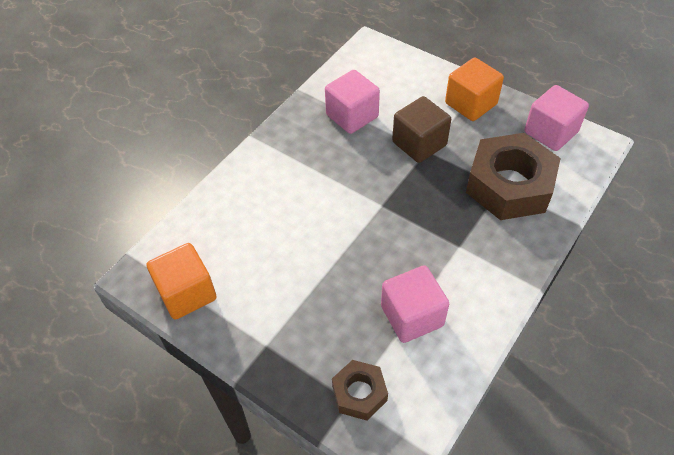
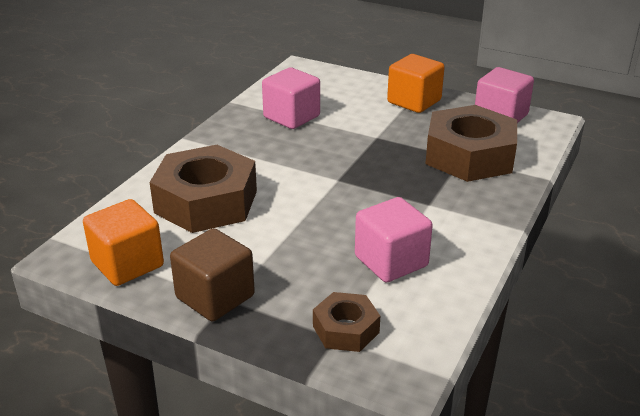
camera: 10 degrees left, 20 degrees down
(261, 223) = (206, 201): none -> brown nut
(419, 144) = (367, 132): brown cube -> brown cube (215, 297)

